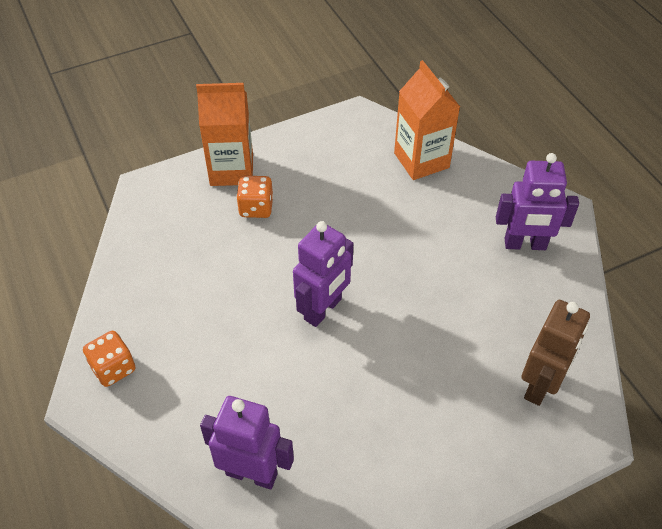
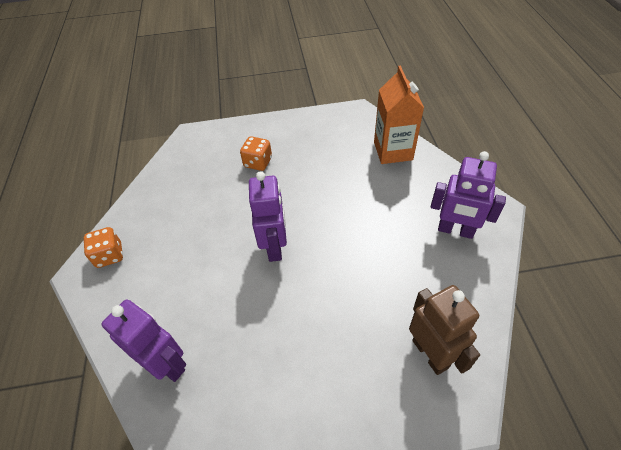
camera: 20 degrees right, 0 degrees up
(231, 170) = (252, 134): orange carton -> none
(323, 309) = (275, 247): purple robot -> purple robot turned 60 degrees counterclockwise
(540, 385) = (430, 353): brown robot -> brown robot turned 75 degrees counterclockwise

